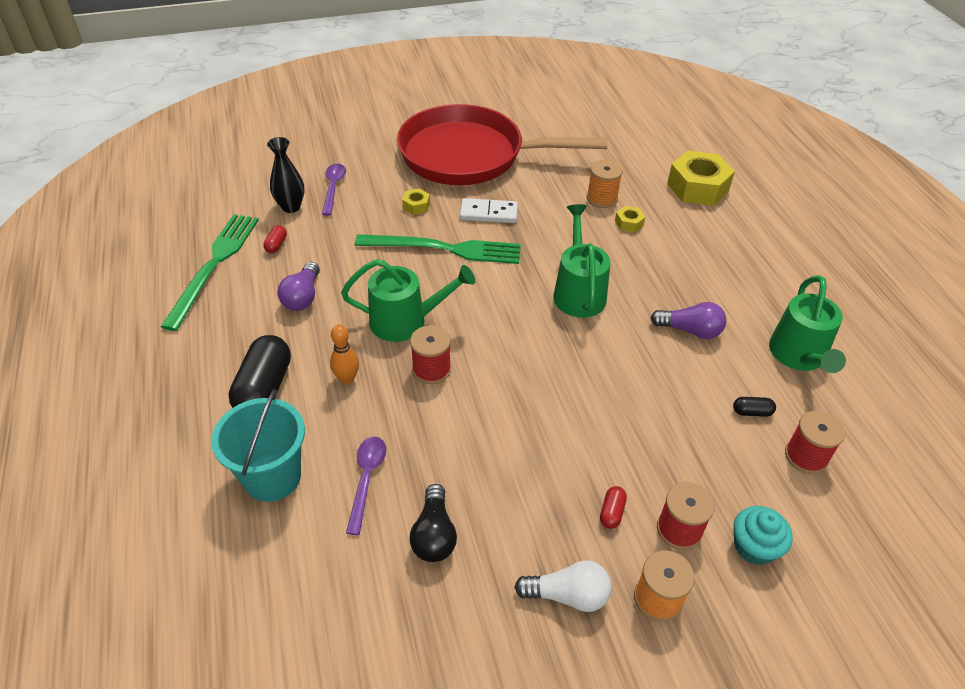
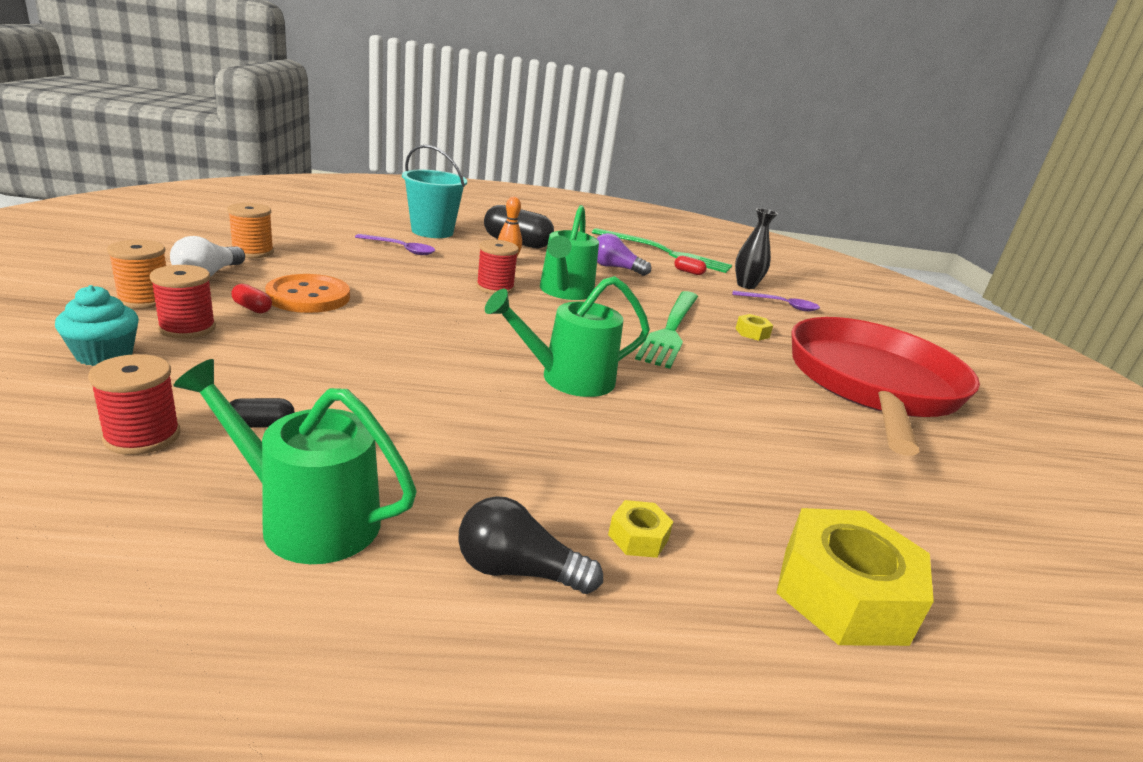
camera: 100 degrees right, 20 degrees down
(434, 535) = (326, 254): black light bulb -> black light bulb (518, 570)
(488, 213) = (739, 366): white domino -> none
(557, 488) = (308, 296): none -> orange button
(578, 292) = (568, 379): green watering can -> green watering can turned 150 degrees clockwise
(602, 198) = (783, 459): orange spool -> orange spool (253, 252)
(629, 223) = (714, 464): yellow nut -> yellow nut (638, 537)
(690, 330) = (446, 433): purple light bulb -> none
(751, 412) = (261, 425): black capsule -> black capsule turned 60 degrees clockwise

